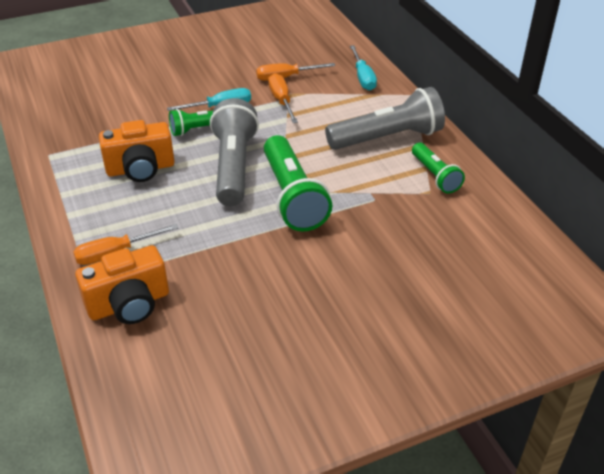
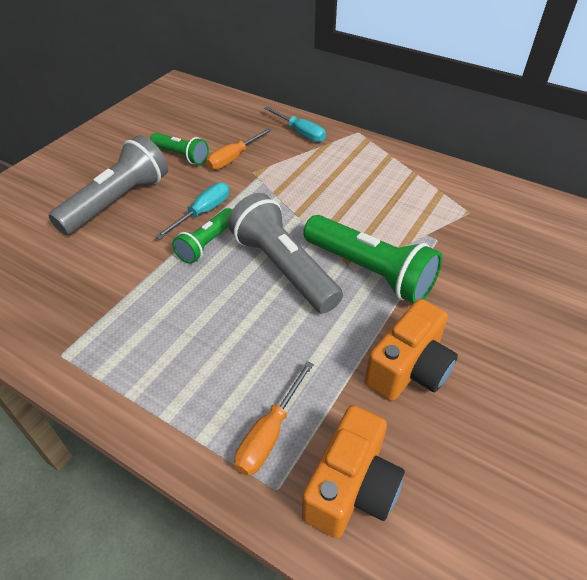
camera: 35 degrees left, 5 degrees up
(140, 169) = (191, 317): orange camera -> orange camera (409, 369)
(281, 101) = (254, 182): orange screwdriver -> none
(387, 138) = (382, 178): grey flashlight -> grey flashlight (118, 201)
(435, 176) = (455, 195): green flashlight -> green flashlight (181, 156)

